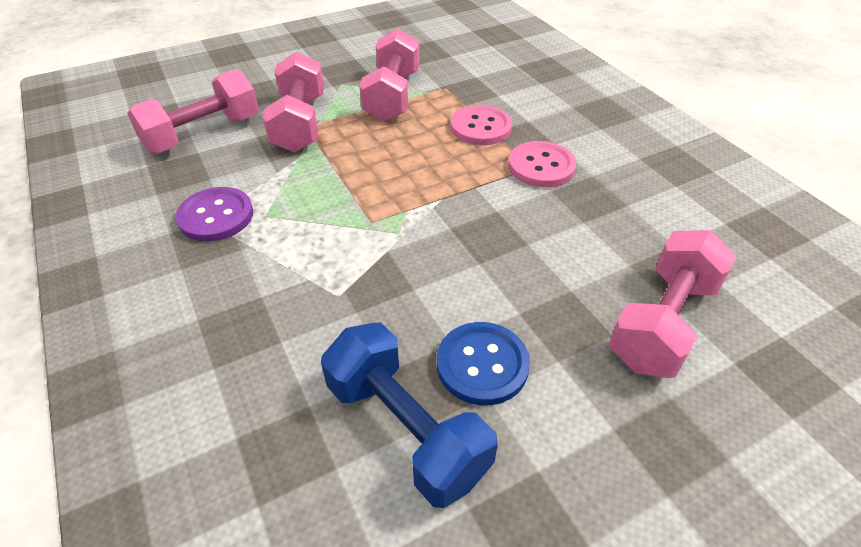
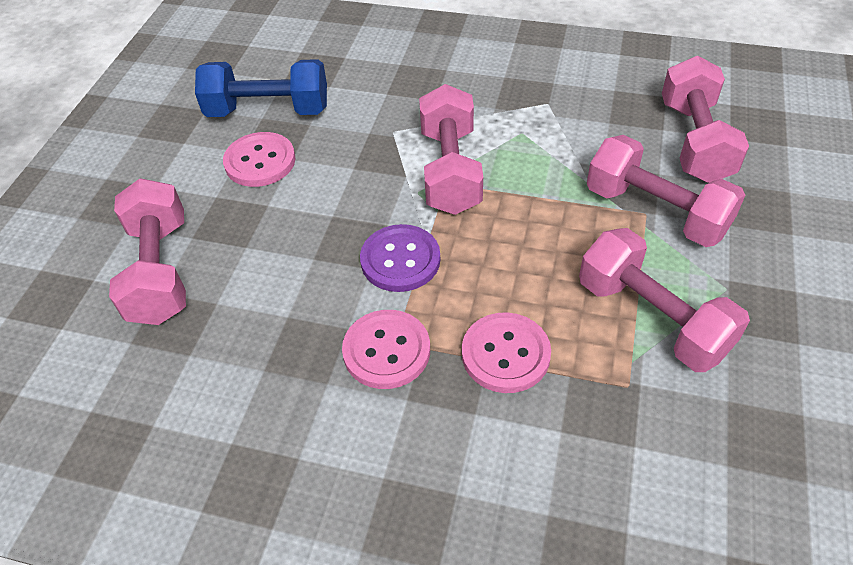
camera: 135 degrees right, 5 degrees up
(216, 216) = (548, 108): purple button -> purple button (400, 260)
(354, 228) = (450, 170): none -> pink dumbbell
(482, 364) = (260, 161): blue button -> pink button

